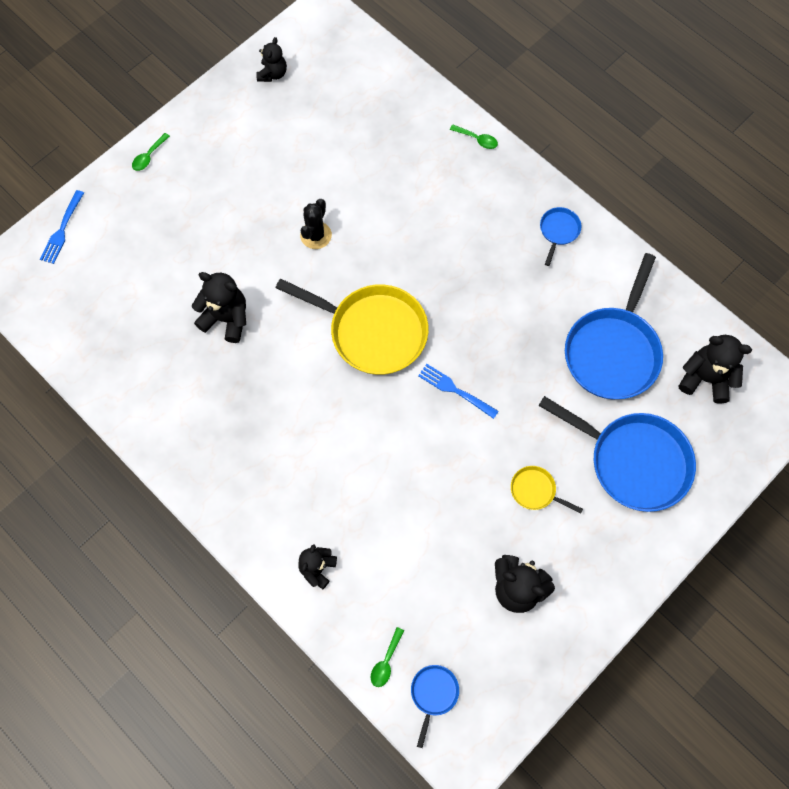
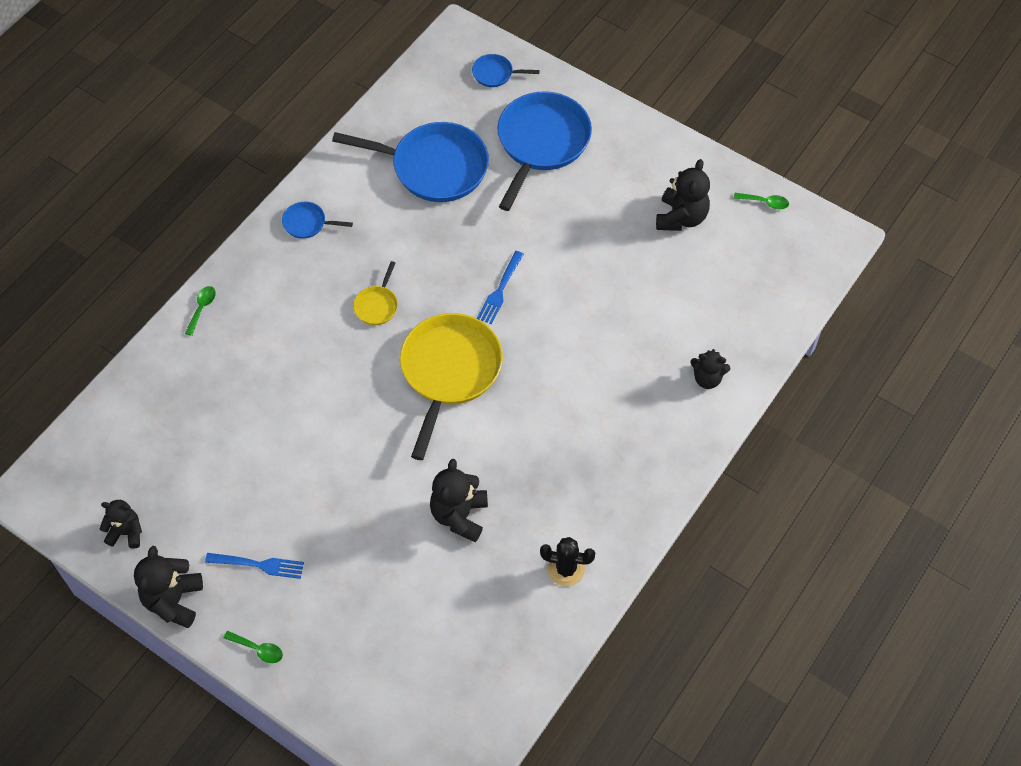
camera: 100 degrees left, 10 degrees down
(62, 229) = (373, 726): blue fork -> blue fork (258, 565)
(316, 235) = (343, 445): black cactus -> black cactus (566, 569)
(386, 661) = (776, 309): green spoon -> green spoon (765, 202)
(433, 694) = (792, 268): blue pan -> blue pan (495, 74)
(535, 491) = (587, 213): yellow pan -> yellow pan (377, 305)
(705, 378) = (448, 96): black teddy bear -> black teddy bear (173, 600)

